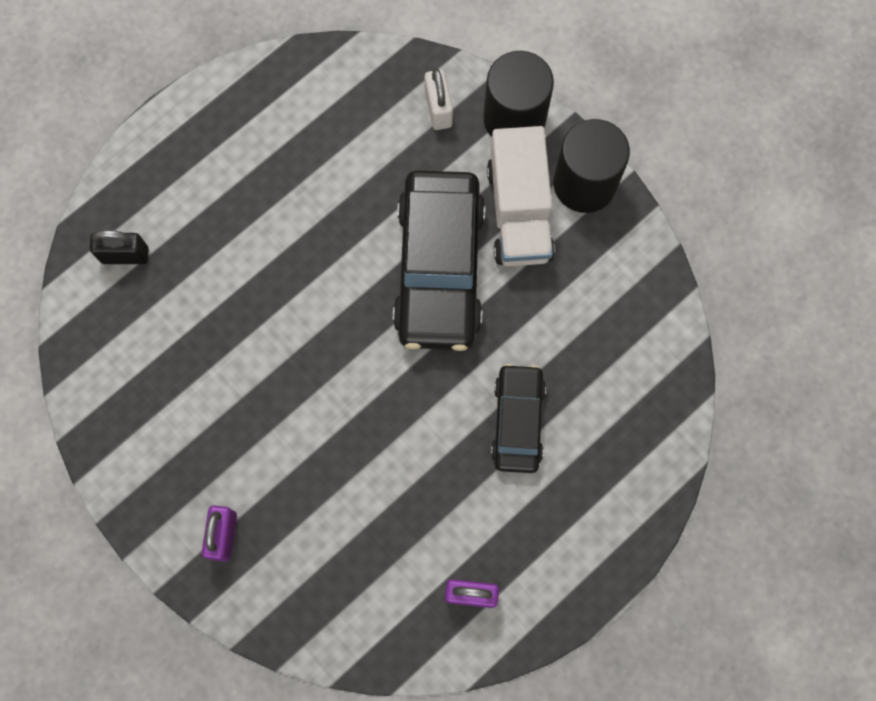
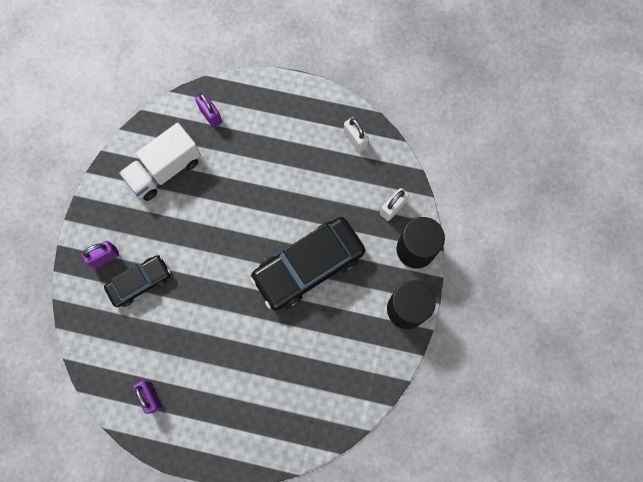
camera: 55 degrees right, 0 degrees up
(125, 255) = (210, 115): black padlock -> purple padlock
(308, 91) = (355, 139): none -> white padlock
(517, 421) = (255, 360): black car -> black car (140, 282)
(519, 212) = (367, 286): white truck -> white truck (165, 170)

